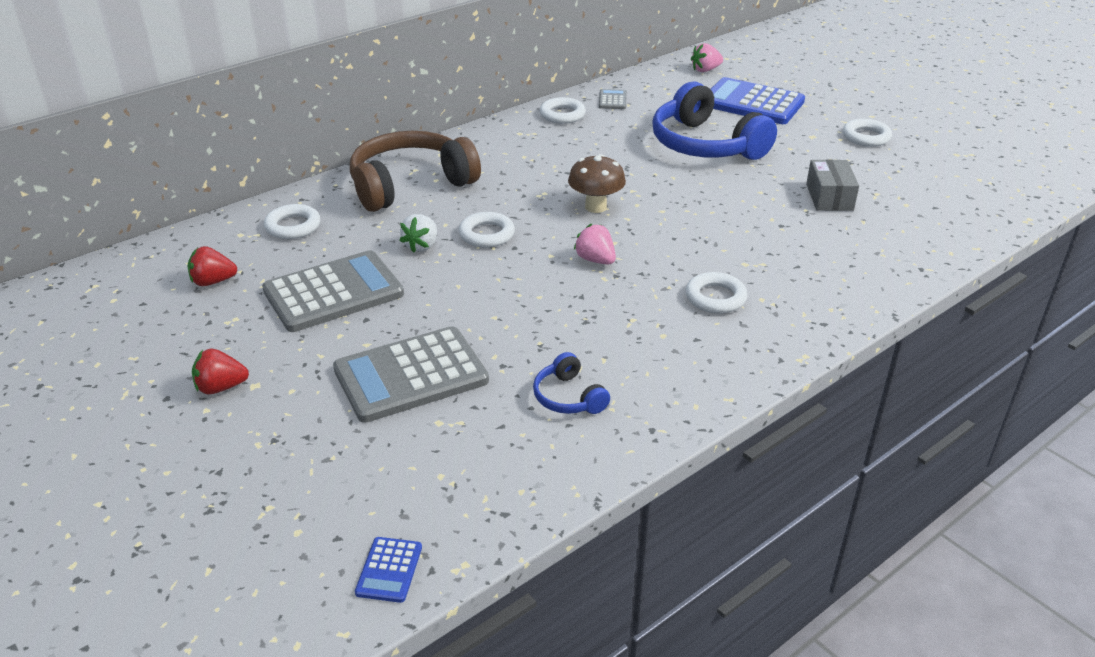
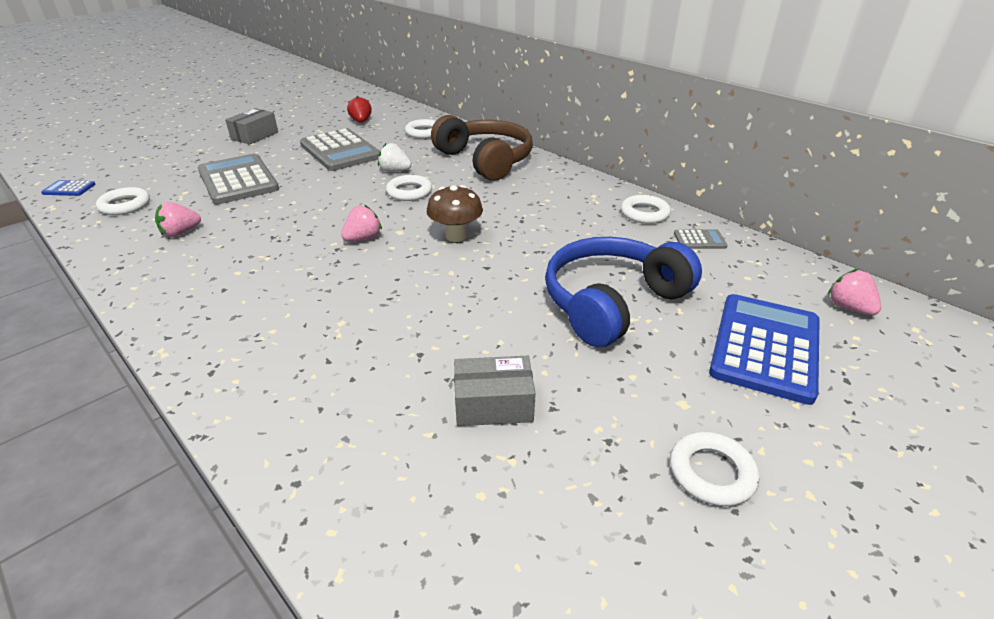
camera: 85 degrees right, 0 degrees up
(221, 387) = (255, 136): red strawberry -> grey box
(568, 397) = (181, 233): blue headphones -> pink strawberry
(715, 298) = (284, 301): white ring -> white ring (125, 205)

